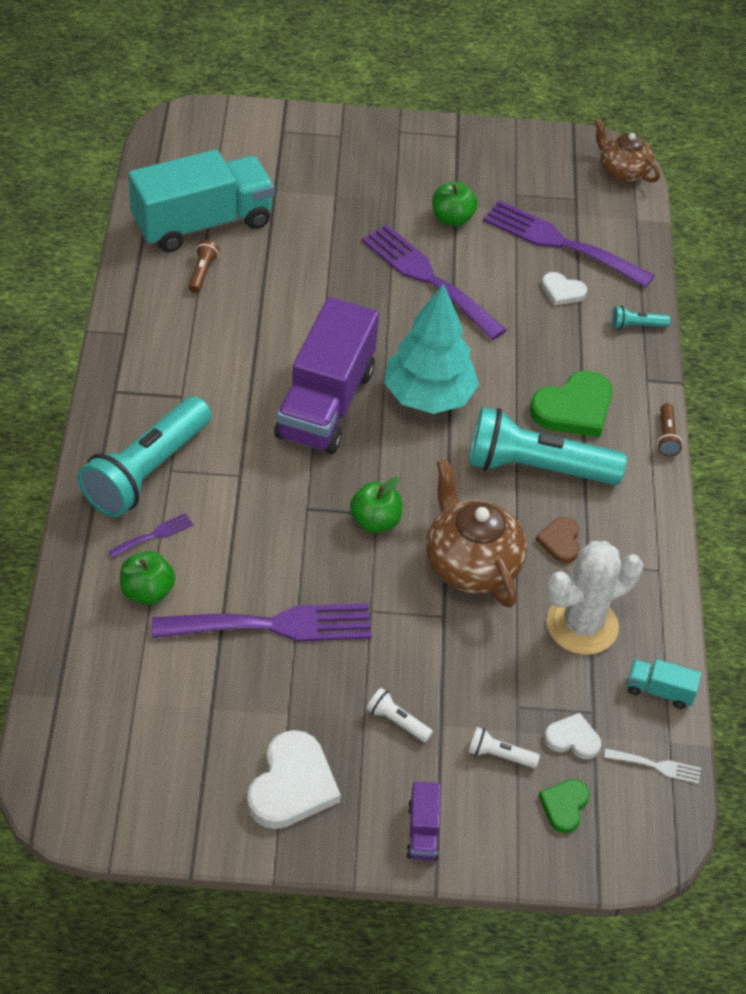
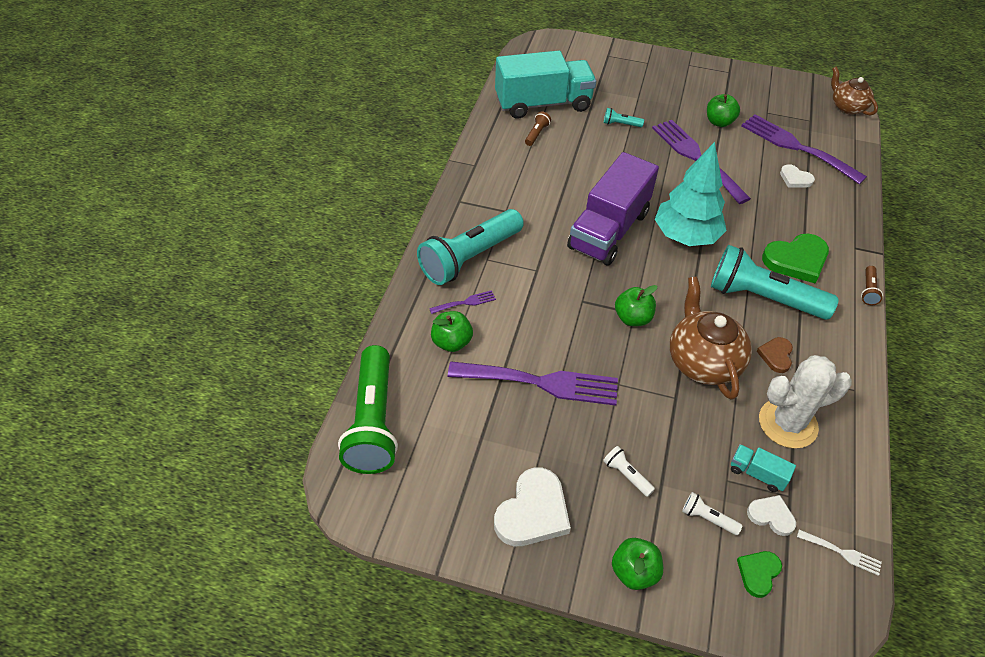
camera: 15 degrees right, 0 degrees up
(69, 712) = (372, 422): none -> green flashlight
(422, 831) = (634, 572): purple truck -> green apple
(636, 325) = (849, 209): turquoise flashlight -> turquoise flashlight (621, 124)
(659, 691) = (849, 488): turquoise truck -> turquoise truck (757, 474)

